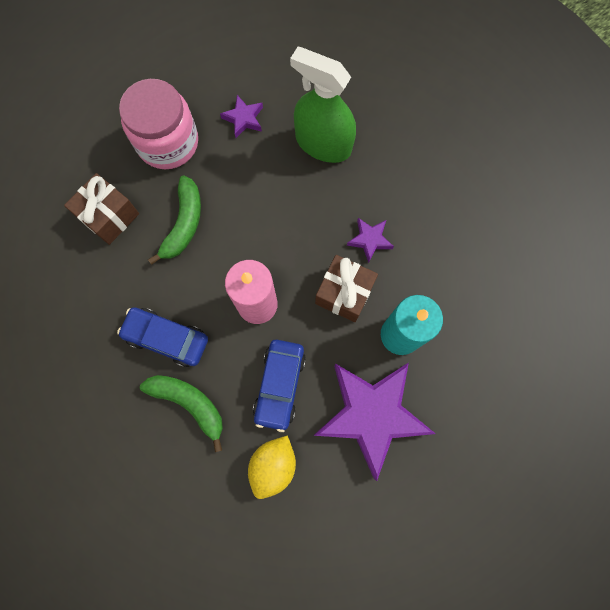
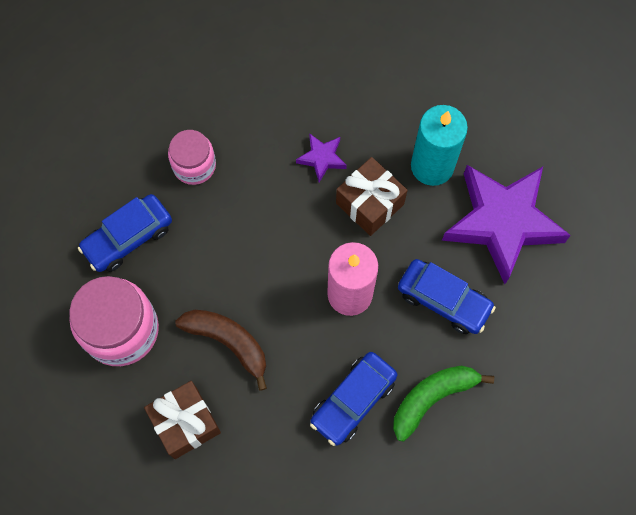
camera: 70 degrees left, 5 degrees down
(184, 224) = (228, 342): green banana -> brown banana
(243, 119) = (128, 237): purple star -> blue car
(273, 465) = (522, 334): yellow lemon -> none
(323, 143) = (194, 165): green spray bottle -> pink jar

